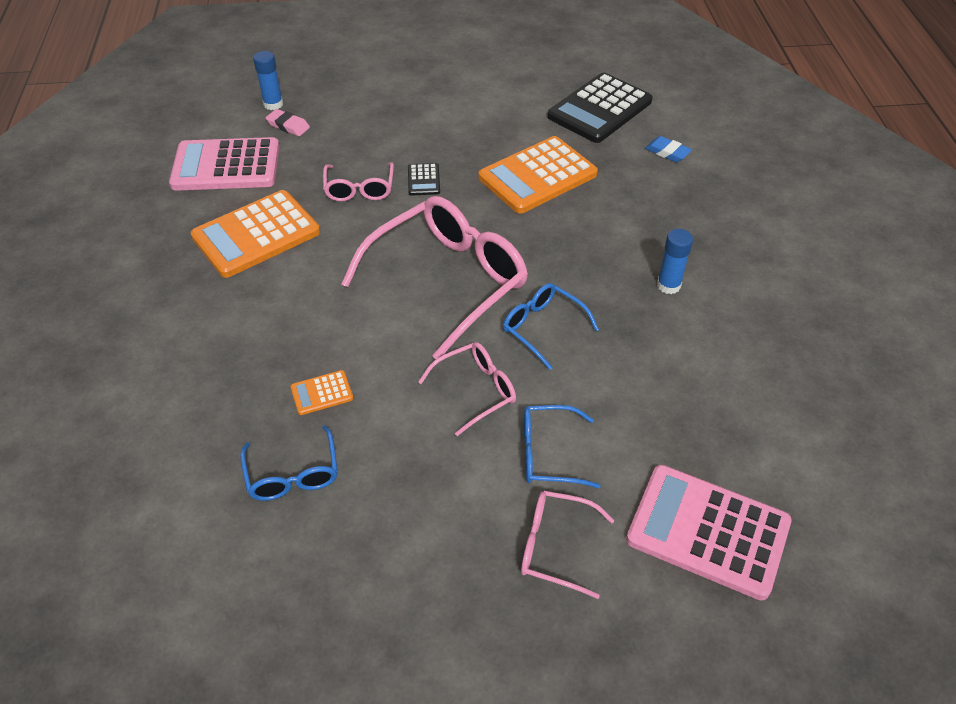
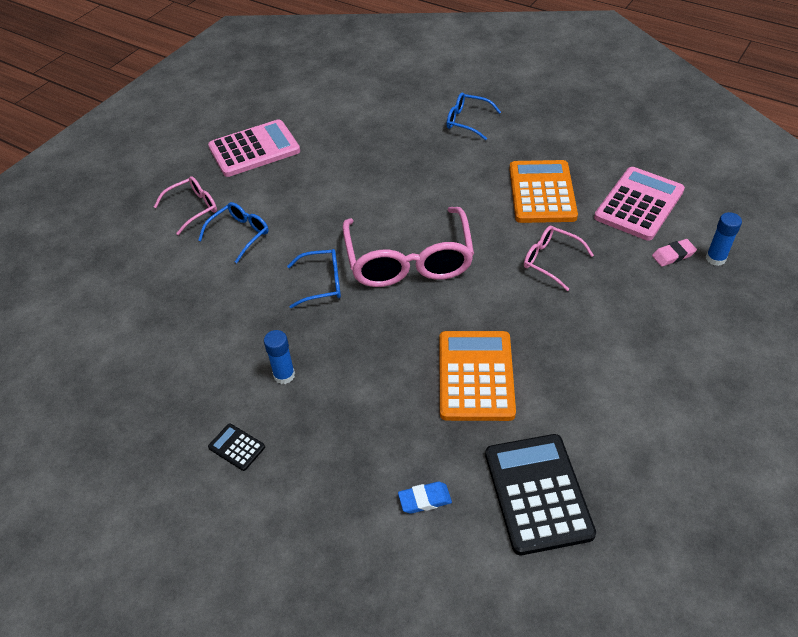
camera: 130 degrees right, 0 degrees up
(293, 475) = (335, 143): blue glasses -> blue glasses (467, 121)
(322, 393) = (376, 171): orange calculator -> none
(423, 180) = (531, 301): black calculator -> black calculator (236, 447)
(476, 390) = (310, 228): pink glasses -> none
(708, 531) = (128, 267): pink calculator -> pink calculator (254, 149)

